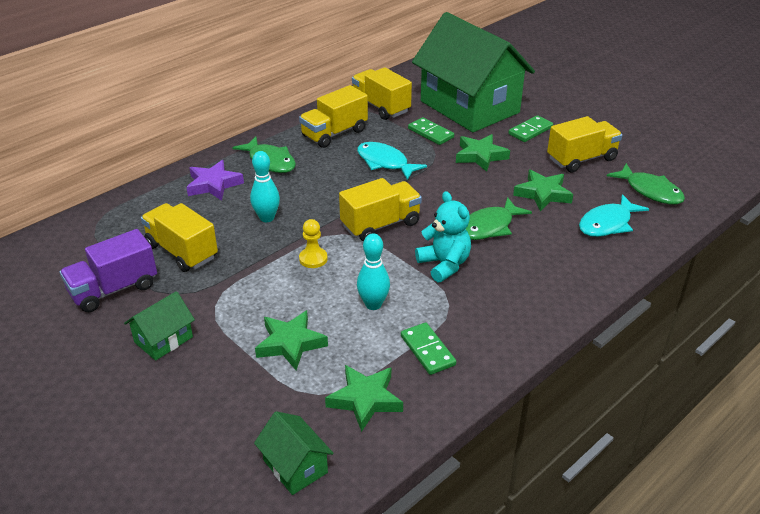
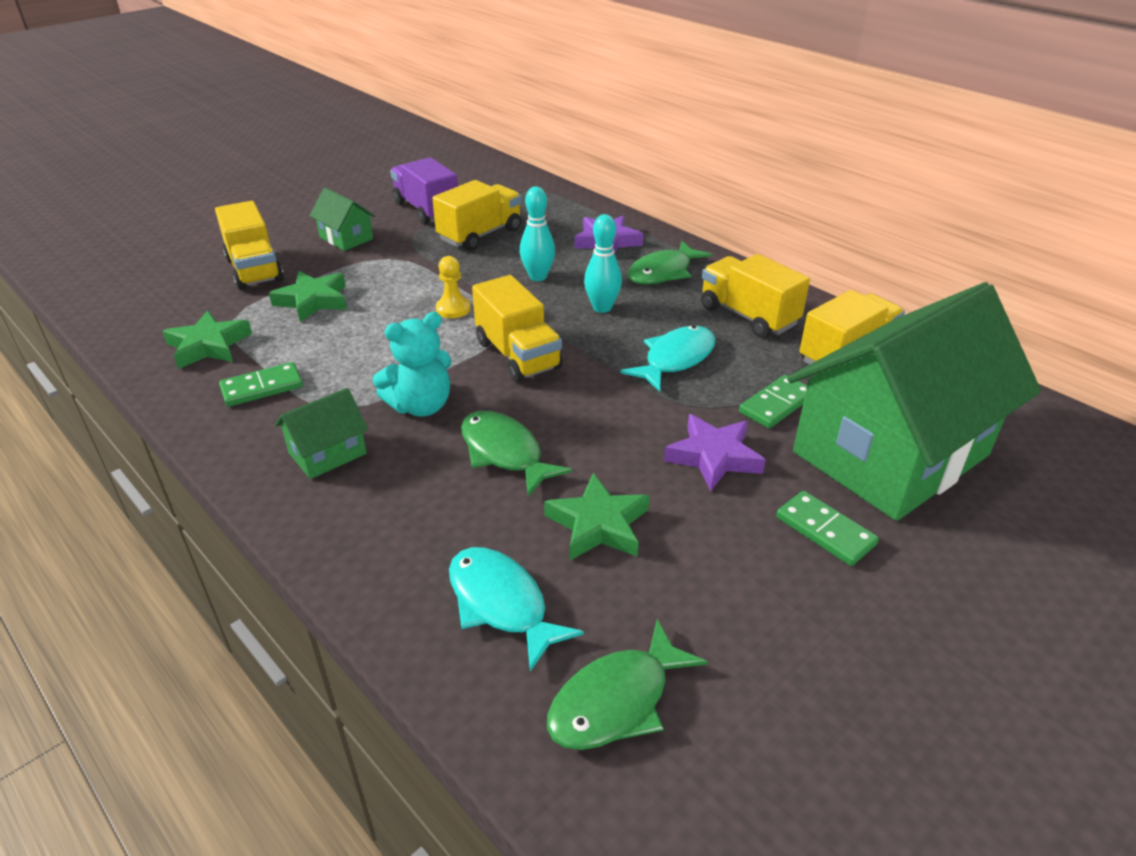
camera: 90 degrees right, 0 degrees up
(295, 466) = (148, 310): green house -> green house (327, 453)
(373, 304) = (357, 350): turquoise bowling pin -> turquoise bowling pin (602, 308)
(480, 156) = (714, 457): green star -> purple star
(581, 159) = (730, 598): yellow truck -> yellow truck (255, 270)

